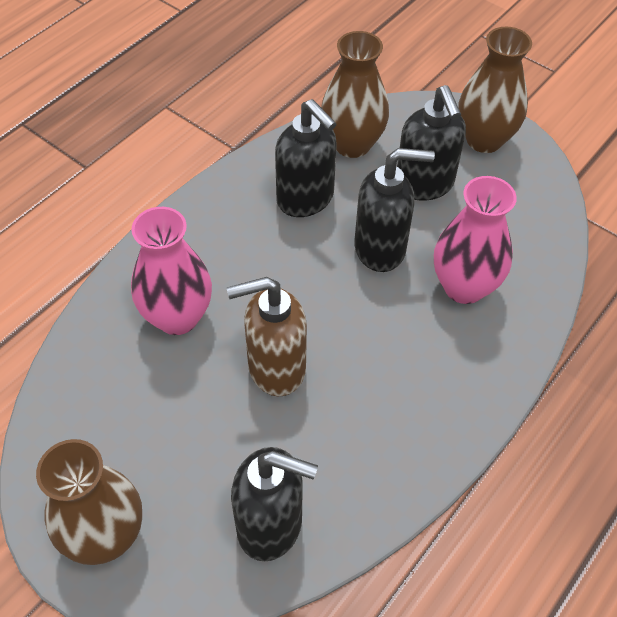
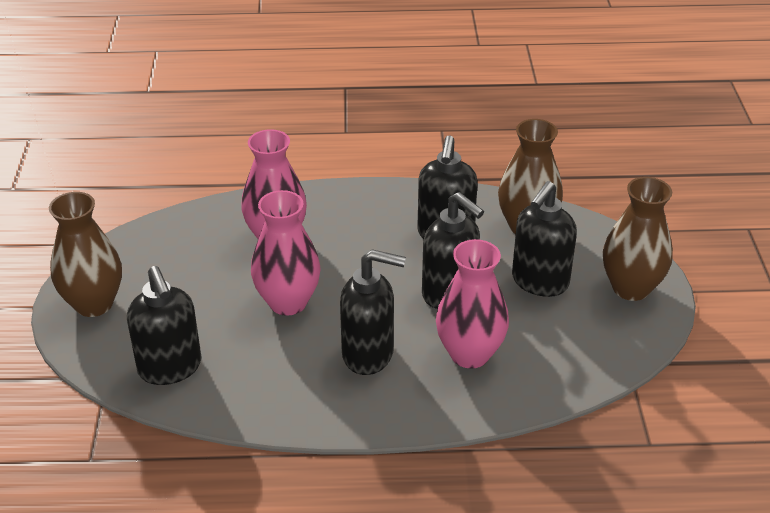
camera: 50 degrees right, 15 degrees down
(275, 368) = (288, 302): brown soap dispenser -> pink vase
(401, 355) = (369, 354): none -> black soap dispenser

